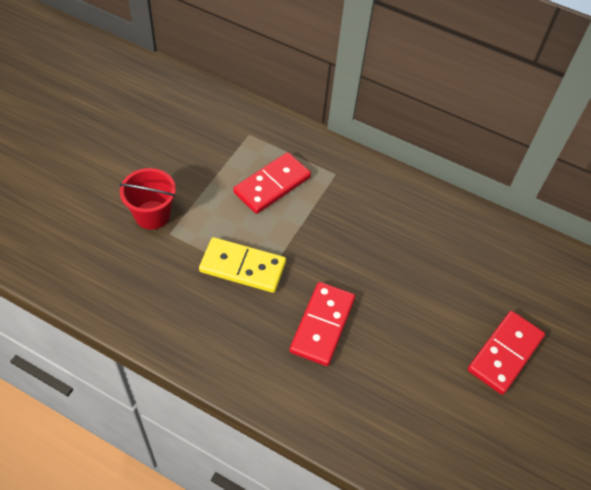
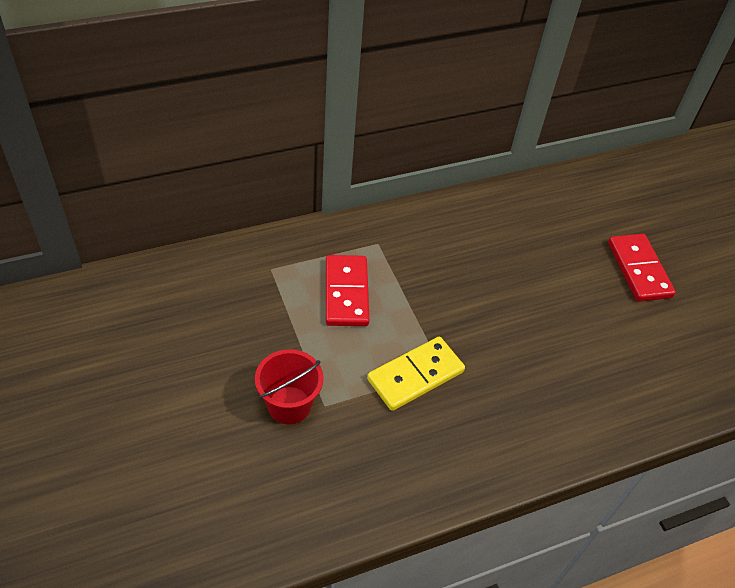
camera: 50 degrees left, 5 degrees down
(322, 325) = (523, 361): red domino -> none

